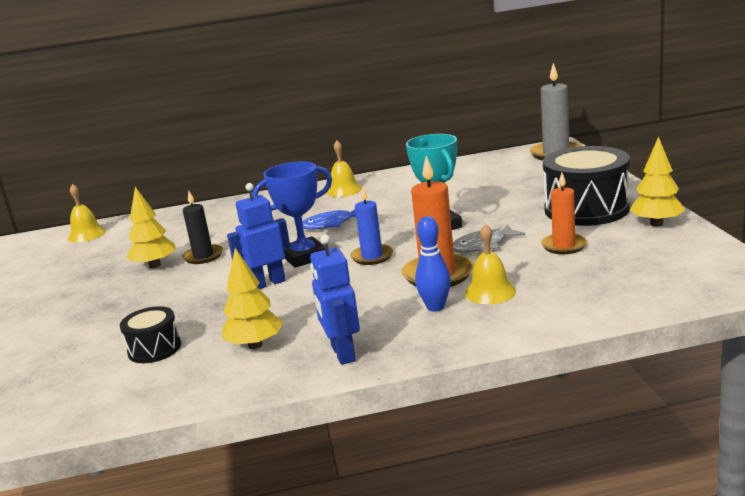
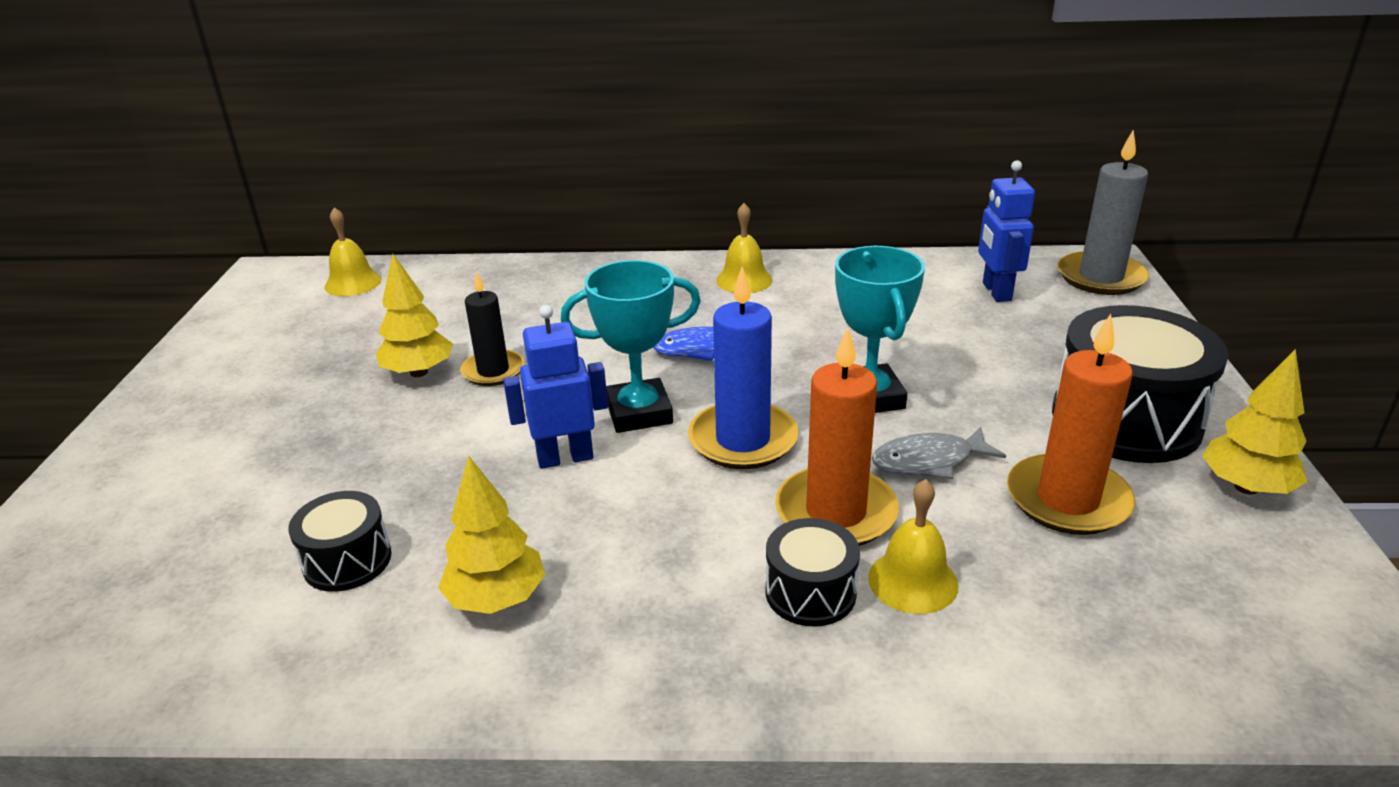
camera: 10 degrees right, 10 degrees up
(304, 257) = (639, 413): blue trophy -> turquoise trophy
(342, 354) = (625, 664): blue robot -> blue robot (996, 292)
(372, 257) = (743, 440): blue candle -> blue candle, size x1.54
(435, 307) = (810, 592): blue bowling pin -> black drum
(564, 246) = (1067, 500): orange candle -> orange candle, size x1.54

